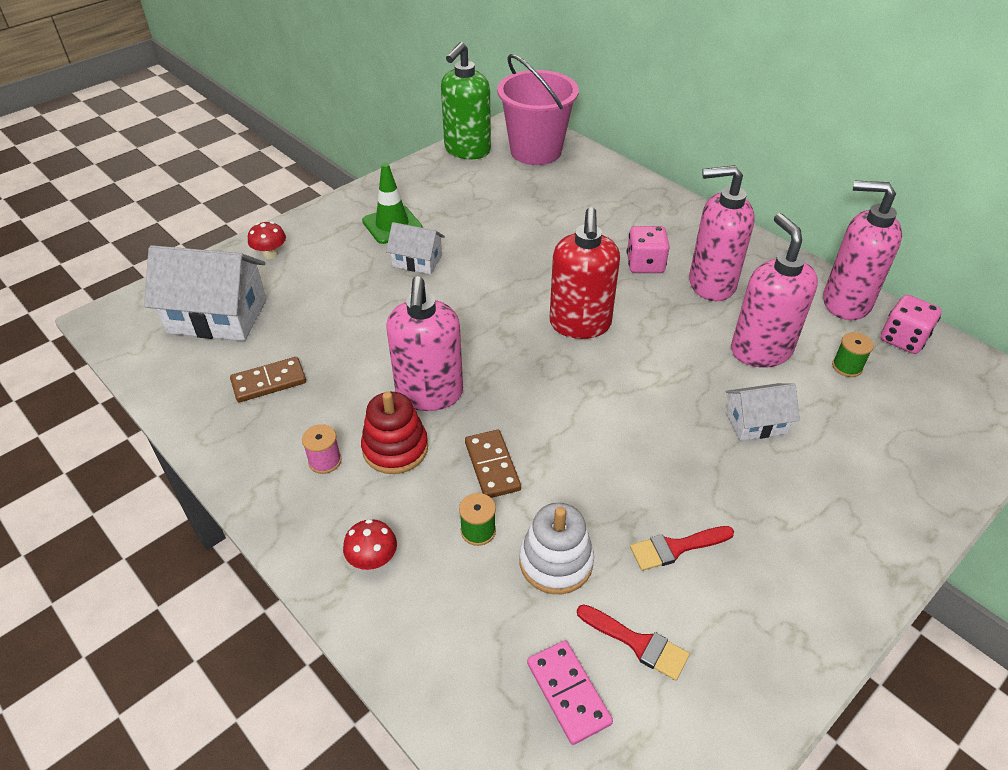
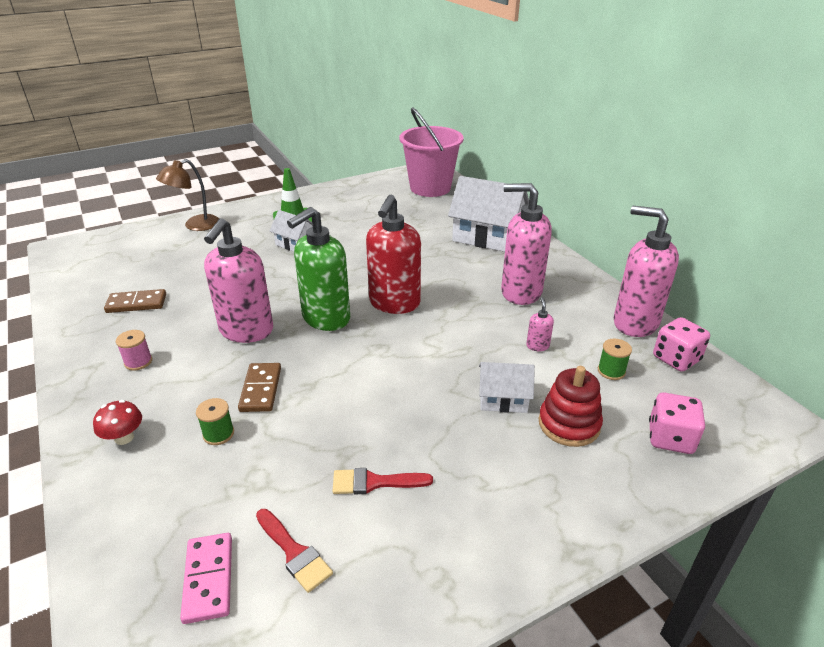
camera: 15 degrees right, 10 degrees down
(217, 316) = (132, 257): white house -> white house (487, 236)
(270, 254) = (195, 225): red mushroom -> brown lamp
(395, 448) = (195, 363): red stacking toy -> red stacking toy (569, 424)
(467, 150) = (378, 181): green soap dispenser -> green soap dispenser (325, 318)
(556, 562) = (265, 471): white stacking toy -> none
(645, 264) = (472, 271): pink dice -> pink dice (670, 438)
(760, 350) = (537, 346): pink soap dispenser -> pink soap dispenser, size x0.40

